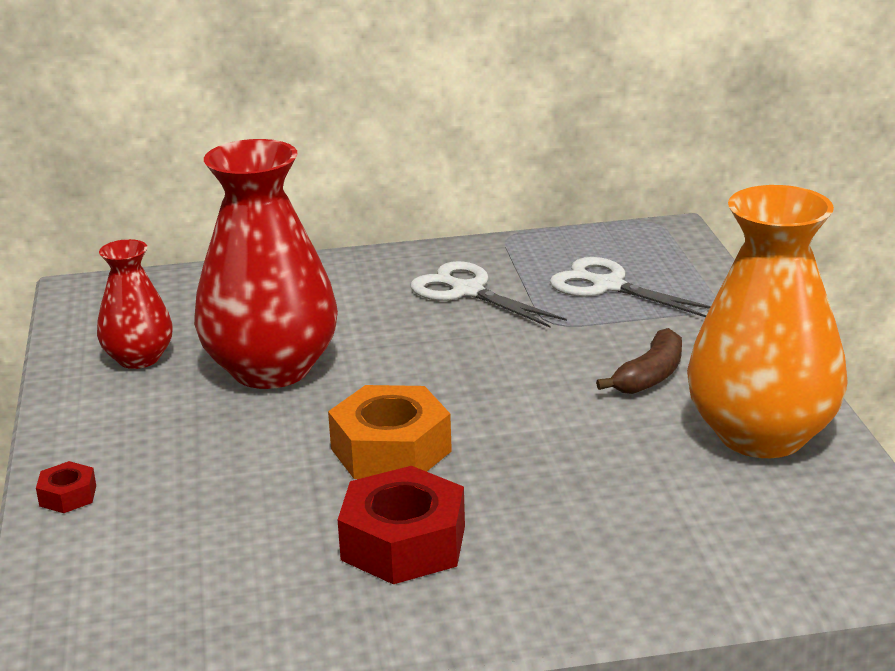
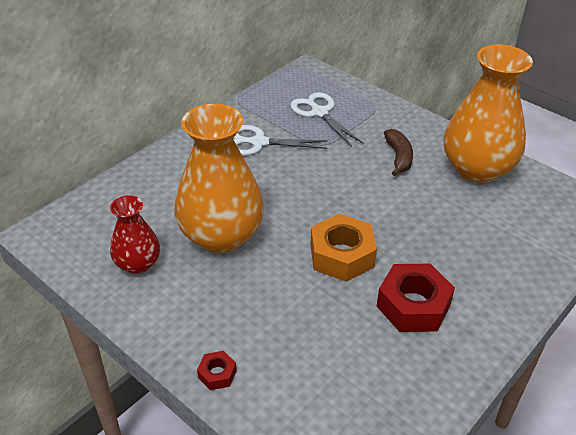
camera: 40 degrees left, 15 degrees up
(271, 369) = (221, 235): red vase -> orange vase
(607, 286) = (319, 112): white scissors -> white scissors turned 60 degrees clockwise

